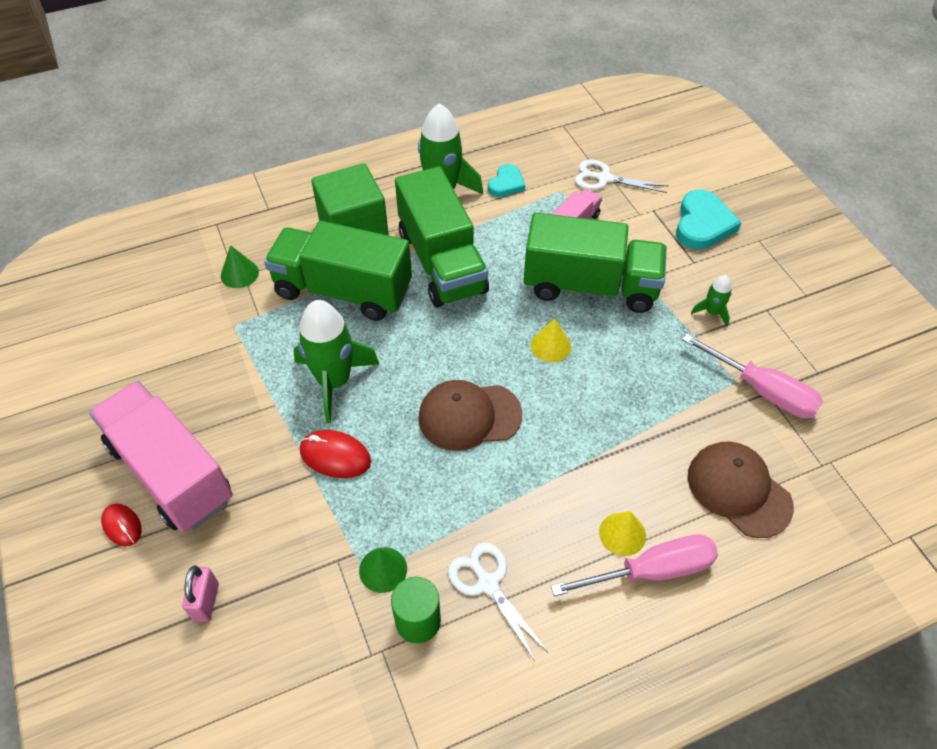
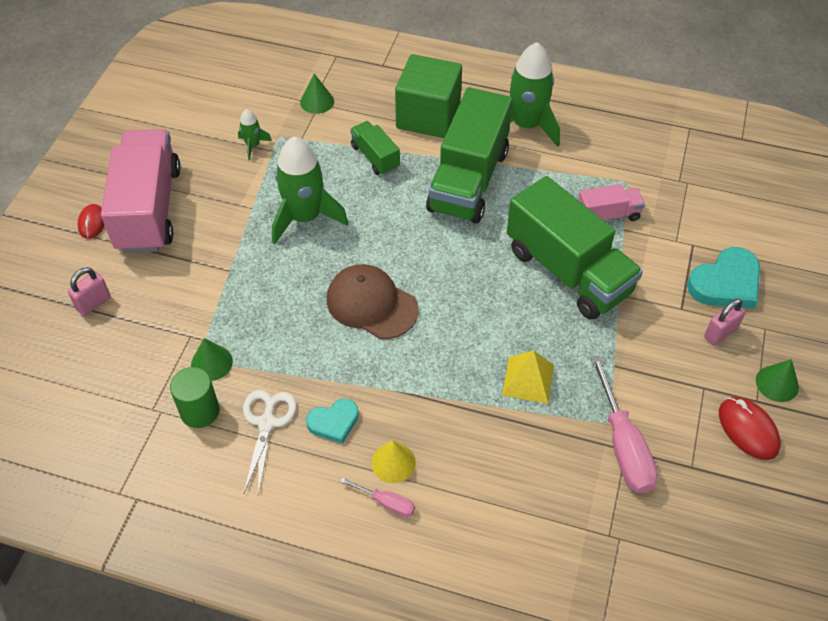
camera: 40 degrees right, 0 degrees up
(335, 456) = (255, 268): red mouse -> red mouse (748, 430)
(343, 290) = (375, 157): green truck -> green truck, size x0.48
(506, 184) = (586, 149): turquoise heart -> turquoise heart (334, 422)
(551, 346) = (486, 295): yellow cone -> none
(604, 179) = (677, 193): white scissors -> none
(649, 390) = (528, 379): none -> yellow pyramid
(651, 571) = (386, 502): pink screwdriver -> pink screwdriver, size x0.50
(712, 312) = (650, 357): green rocket -> green rocket (253, 146)
(736, 263) = (720, 333): none -> pink padlock
(738, 490) = (516, 500): brown cap -> none
(805, 274) = (777, 383): none -> green cone

